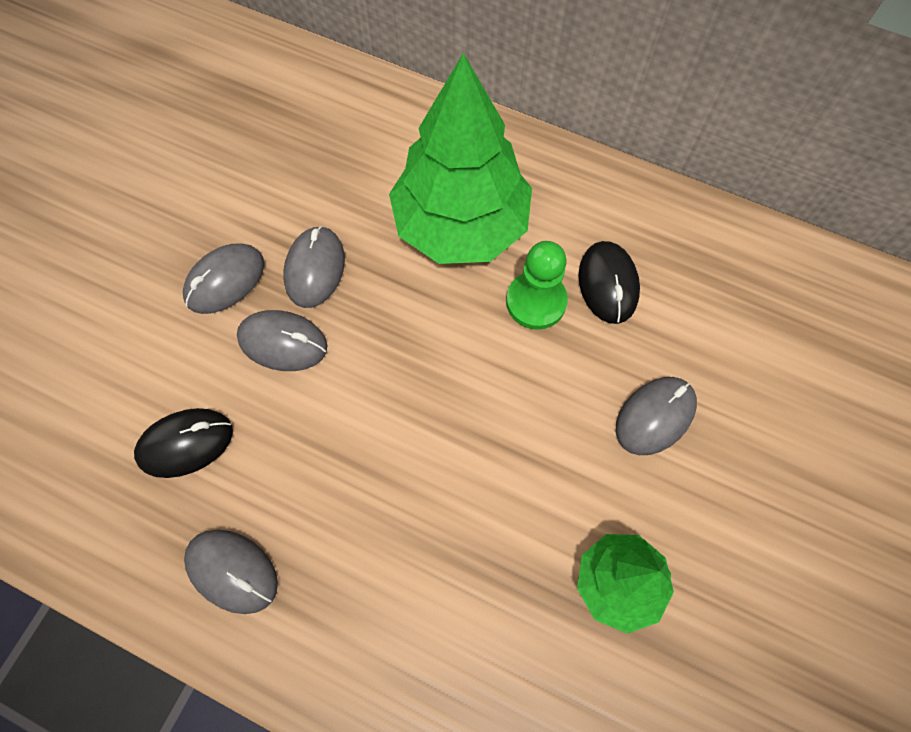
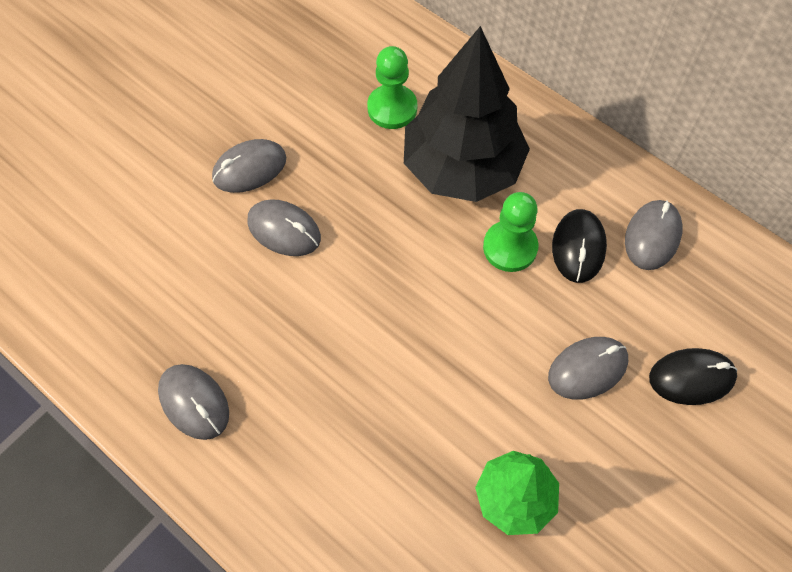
camera: 15 degrees right, 5 degrees down
(185, 443) = (183, 292): black mouse -> black mouse (691, 378)
(315, 269) = (327, 176): grey mouse -> grey mouse (652, 236)
(366, 175) = (392, 108): none -> green pawn
(460, 225) = (462, 168): green tree -> black tree

